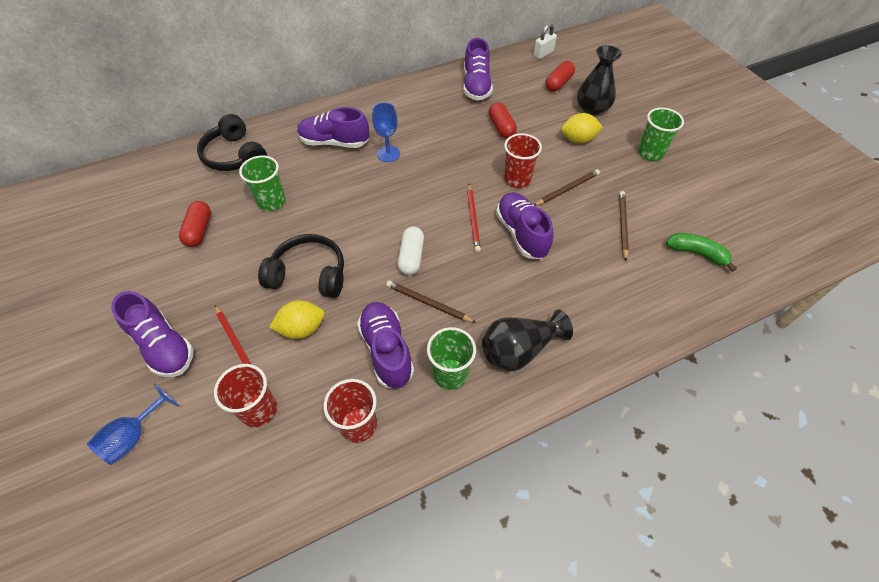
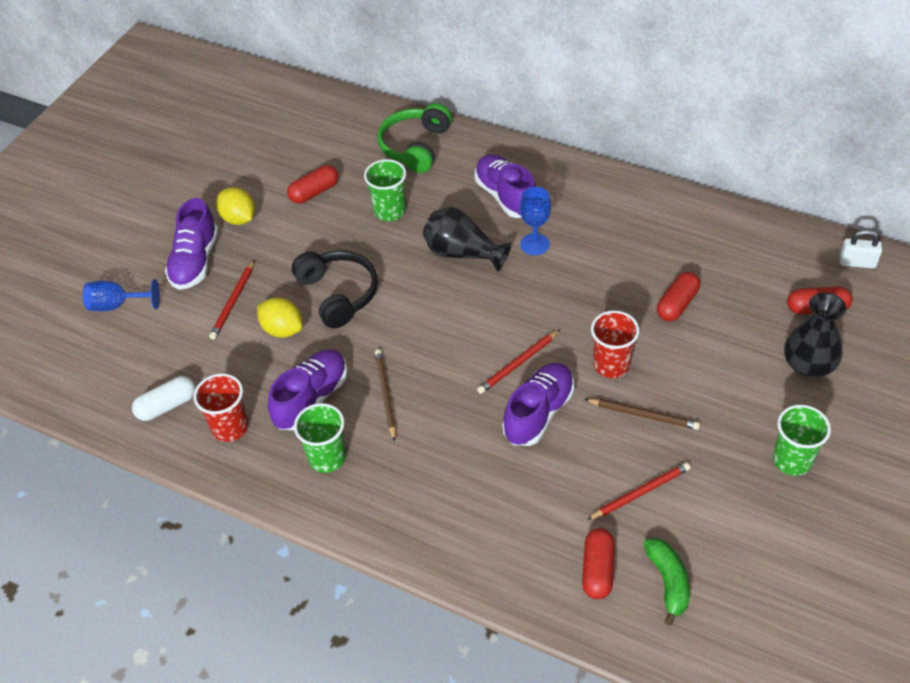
camera: 55 degrees right, 5 degrees down
(235, 156) = (415, 146): black headphones -> green headphones
(259, 410) = (192, 358): red cup -> none
(411, 257) = (425, 348): white capsule -> white capsule (167, 406)
(476, 86) = (720, 242): purple shoe -> none
(519, 350) = (396, 493): black vase -> black vase (462, 253)
(578, 139) = (736, 381): yellow lemon -> yellow lemon (239, 218)
(622, 225) = (640, 492): brown pencil -> red pencil
(665, 280) = (597, 570): none -> red capsule

